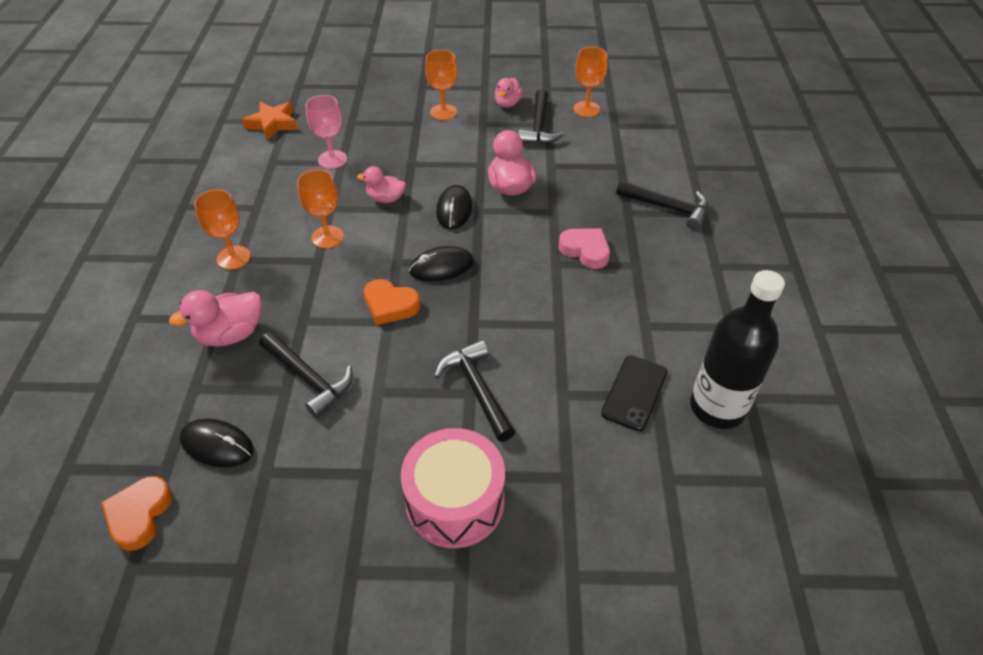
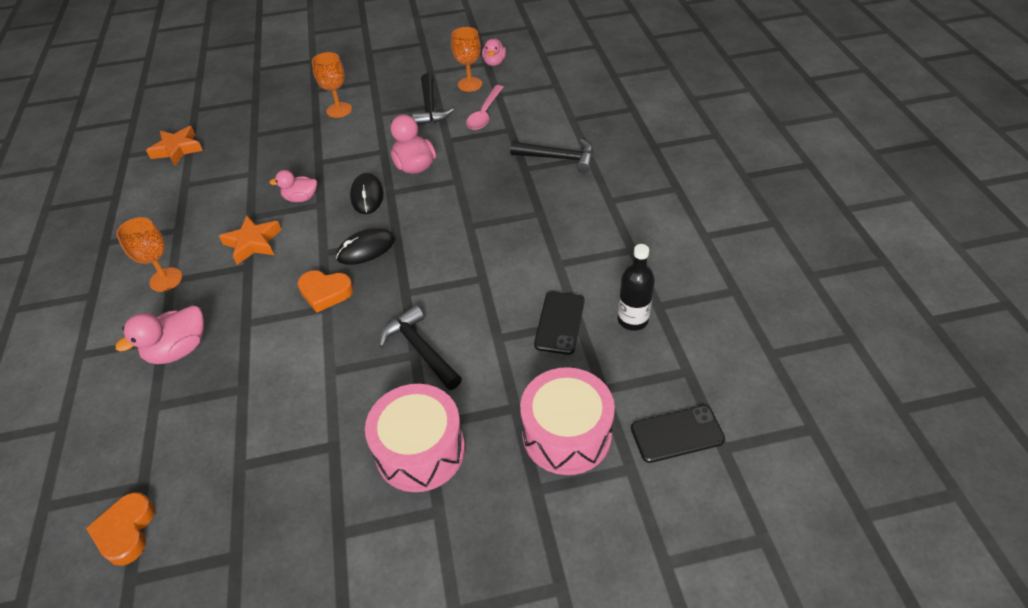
camera: 10 degrees left, 0 degrees up
(217, 445) = (188, 451): black mouse -> none
(309, 379) = (263, 374): black hammer -> none
(327, 237) = (253, 243): orange goblet -> orange star
(332, 159) = (242, 172): pink goblet -> none
(507, 103) = (397, 92): pink duck -> pink duck (494, 62)
(585, 250) = (493, 209): pink heart -> none
(596, 144) = (484, 114): none -> pink spoon
(618, 521) = (566, 434): none -> pink drum
(717, 407) = (632, 320): black bottle -> black bottle, size x0.63
(744, 551) = (677, 434): none -> black phone

